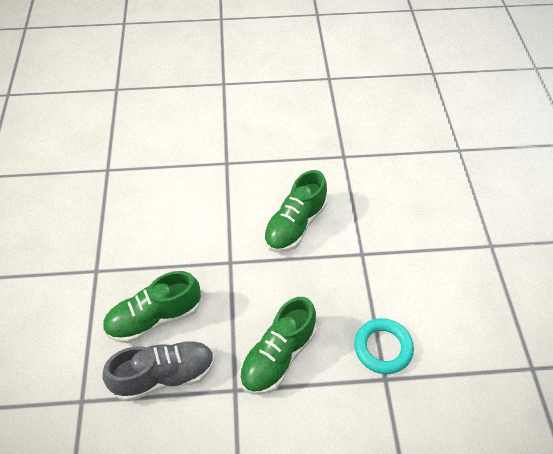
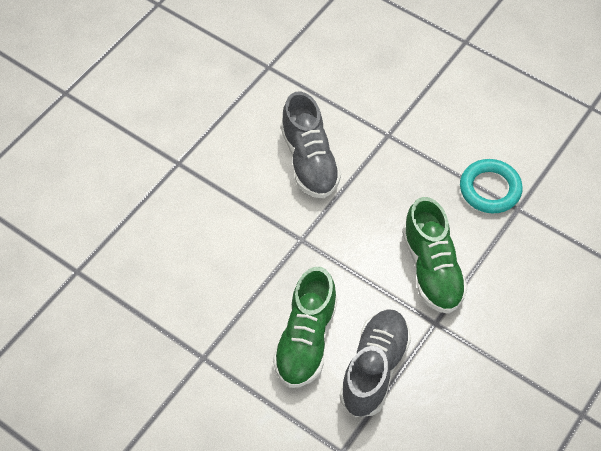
camera: 50 degrees left, 5 degrees up
(295, 225) = (309, 161): green shoe -> grey shoe

